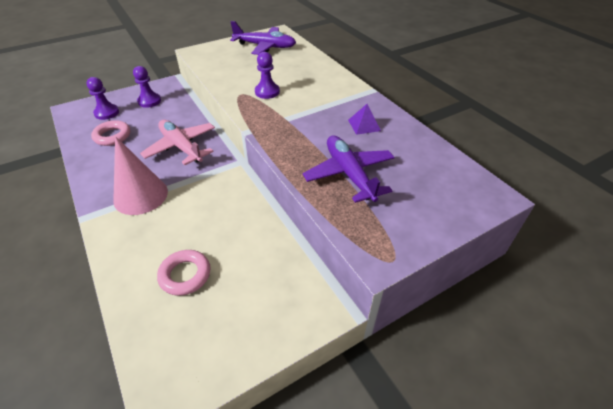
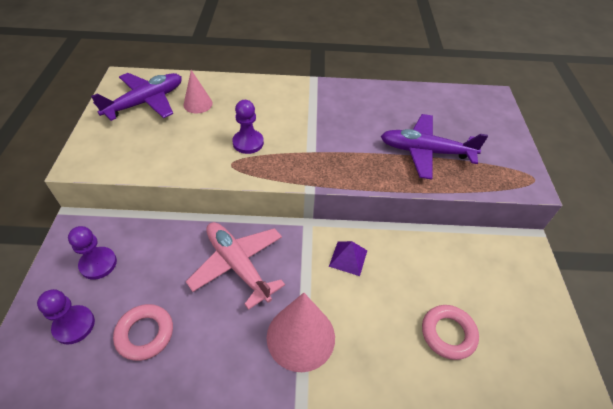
camera: 60 degrees left, 5 degrees up
(181, 147) = (238, 265): pink plane -> pink plane turned 60 degrees clockwise
(284, 61) = (198, 104): none -> pink cone
(364, 125) = (363, 110): purple pyramid -> purple pyramid (348, 258)

